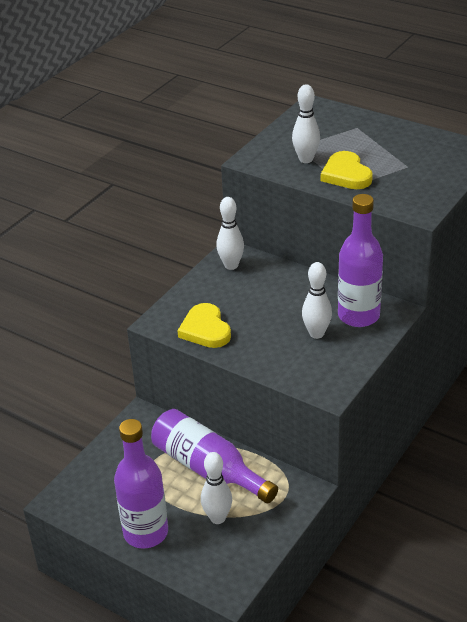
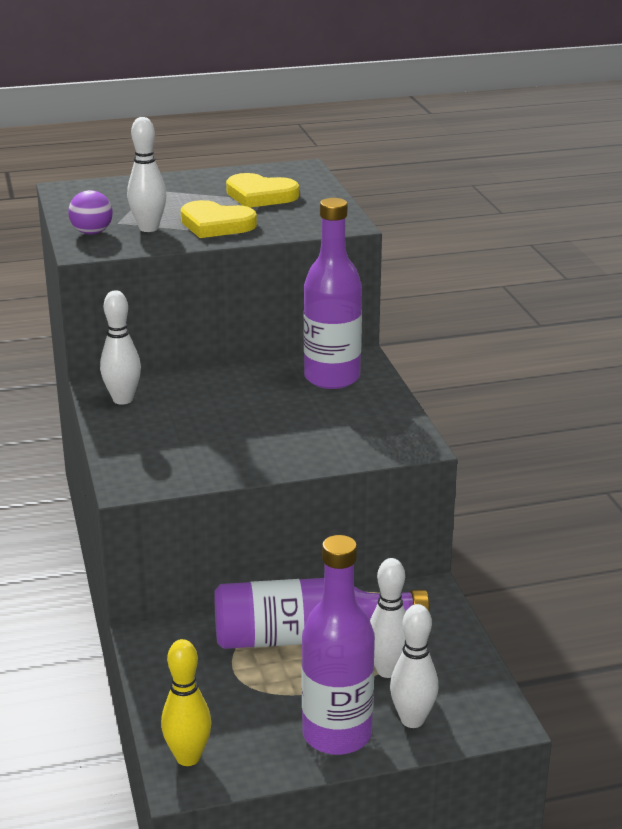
camera: 50 degrees left, 10 degrees down
(73, 492) = (188, 757): none -> yellow bowling pin
(205, 329) = (196, 463): yellow heart -> yellow heart (260, 195)
(272, 148) = (92, 232): none -> purple ball
(316, 334) = (318, 410): white bowling pin -> white bowling pin (412, 720)

